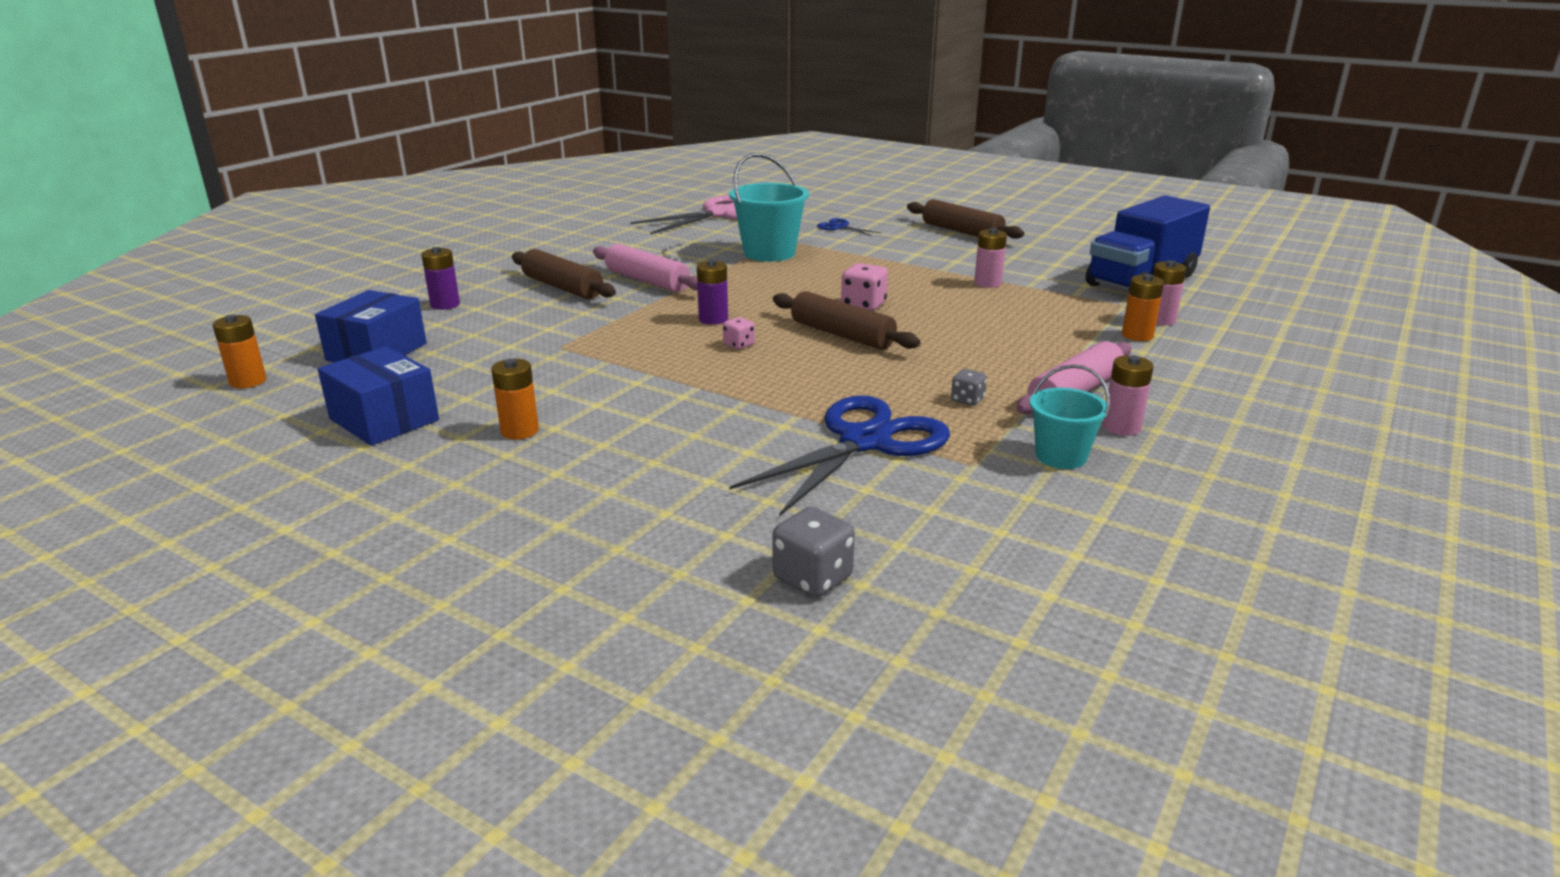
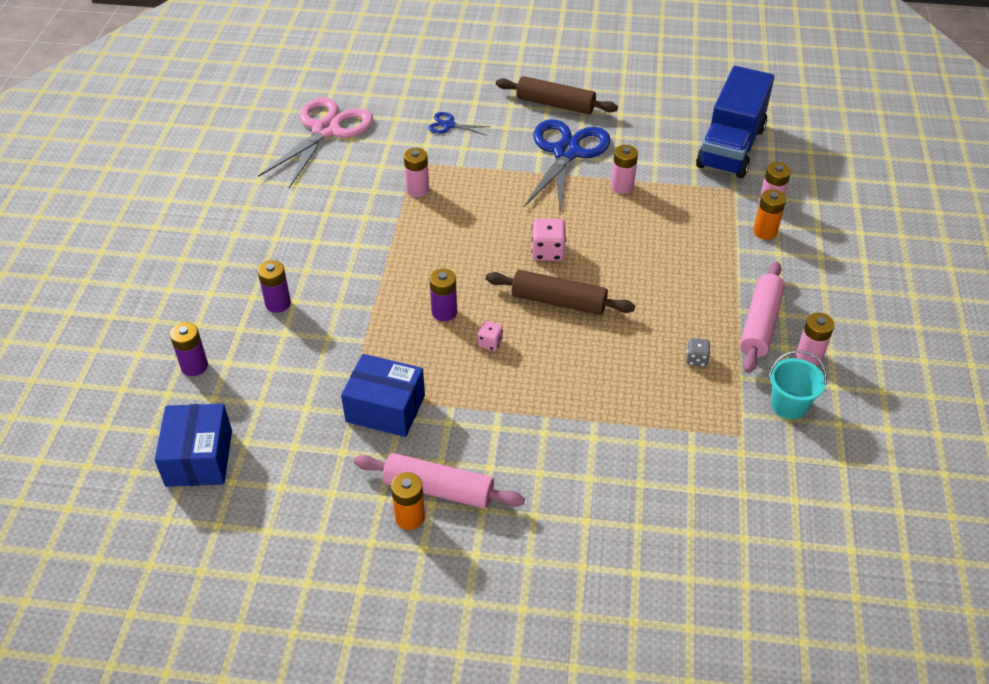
camera: 25 degrees left, 20 degrees up
(248, 381) = (125, 540): orange battery -> none
(384, 419) = (292, 544): blue box -> blue box (385, 408)
(562, 287) = (278, 303): brown rolling pin -> purple battery
(647, 281) = (345, 269): pink rolling pin -> pink rolling pin (438, 489)
(769, 253) = (417, 190): turquoise bucket -> pink battery
(812, 578) = (714, 592): grey dice -> none
(865, 442) = (659, 436): blue scissors -> blue scissors (566, 152)

